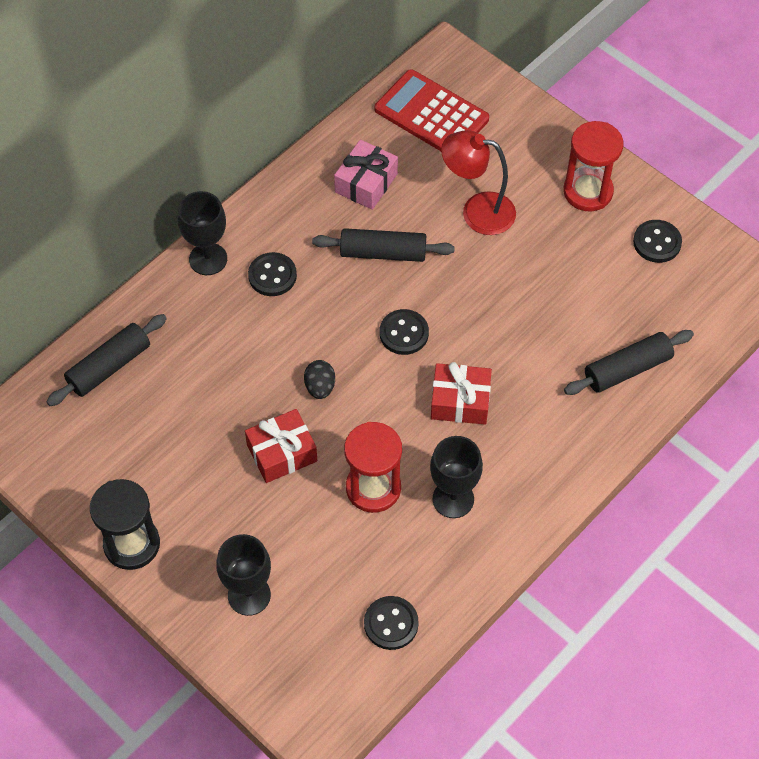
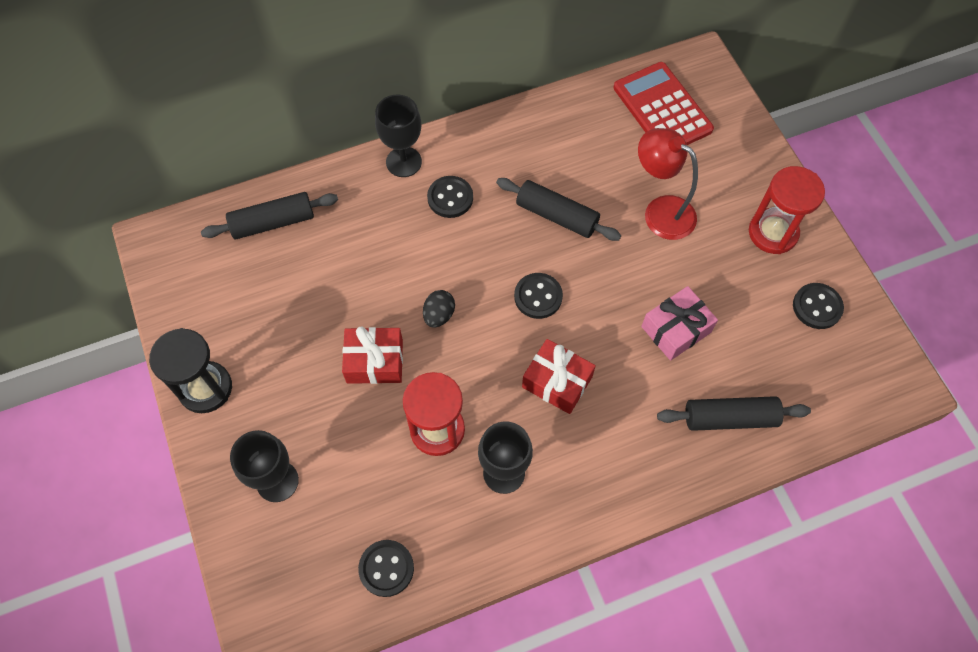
camera: 25 degrees right, 5 degrees up
(366, 183) = (573, 148): pink gift -> pink gift (676, 329)

